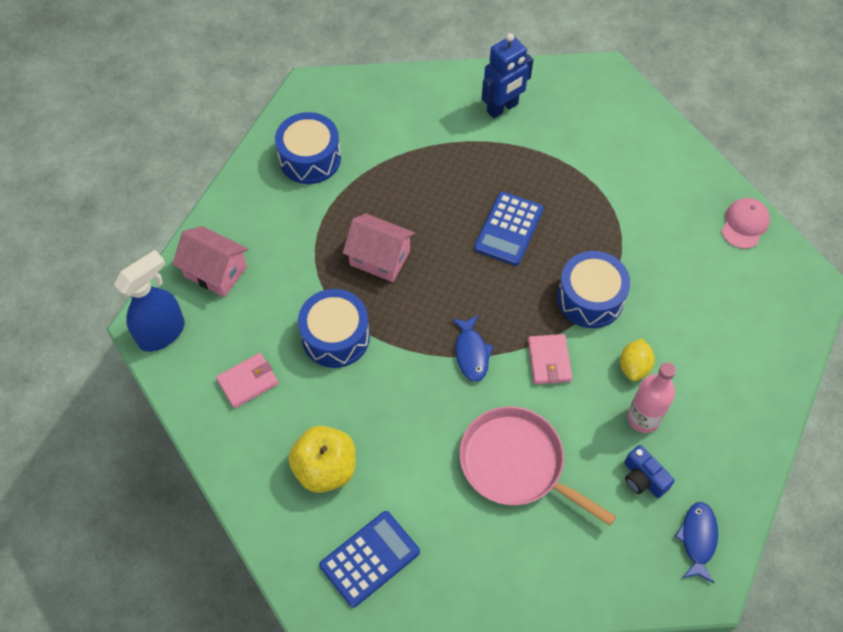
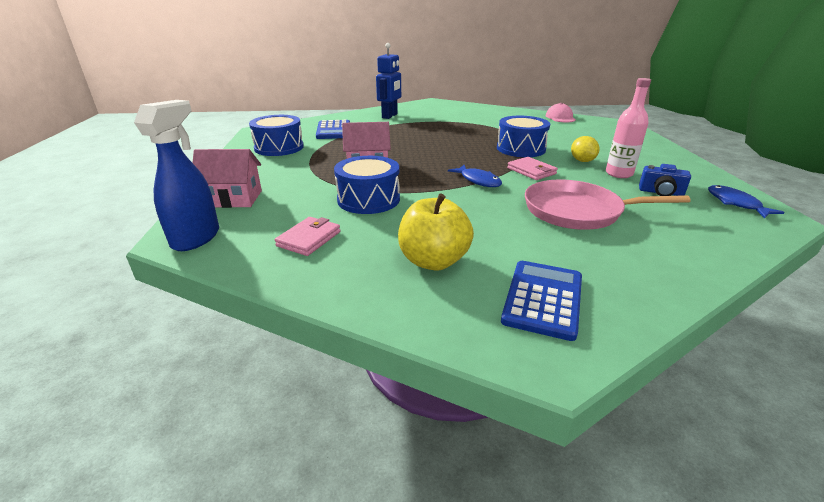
camera: 30 degrees left, 30 degrees down
(509, 229) = (441, 141): blue calculator -> blue calculator (333, 130)

